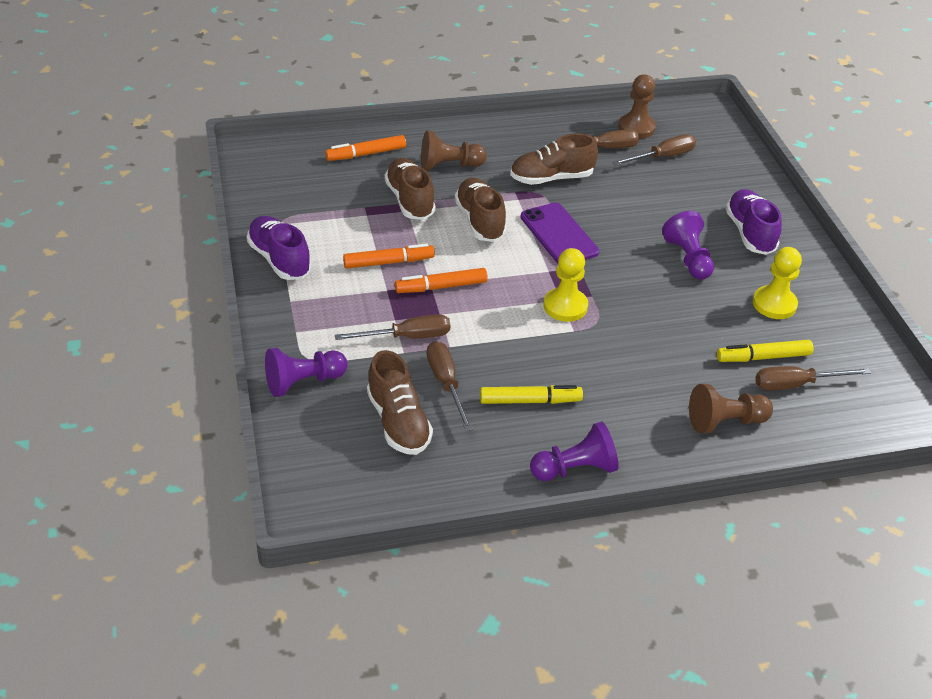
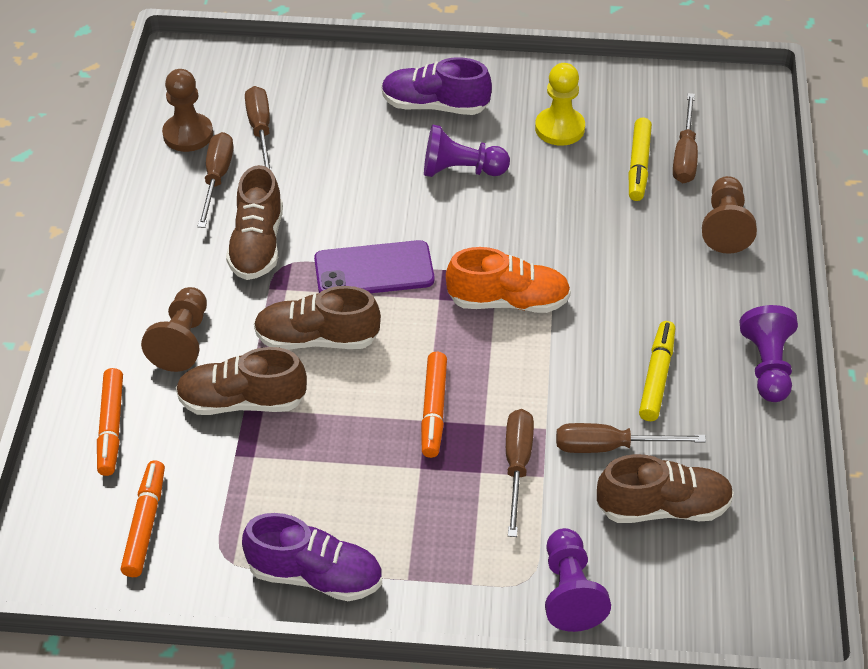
camera: 70 degrees left, 5 degrees up
(280, 259) = (315, 576): purple shoe -> purple shoe turned 150 degrees counterclockwise
(388, 262) = (366, 454): orange marker -> orange marker (145, 524)
(565, 306) = (508, 301): yellow pawn -> orange shoe

